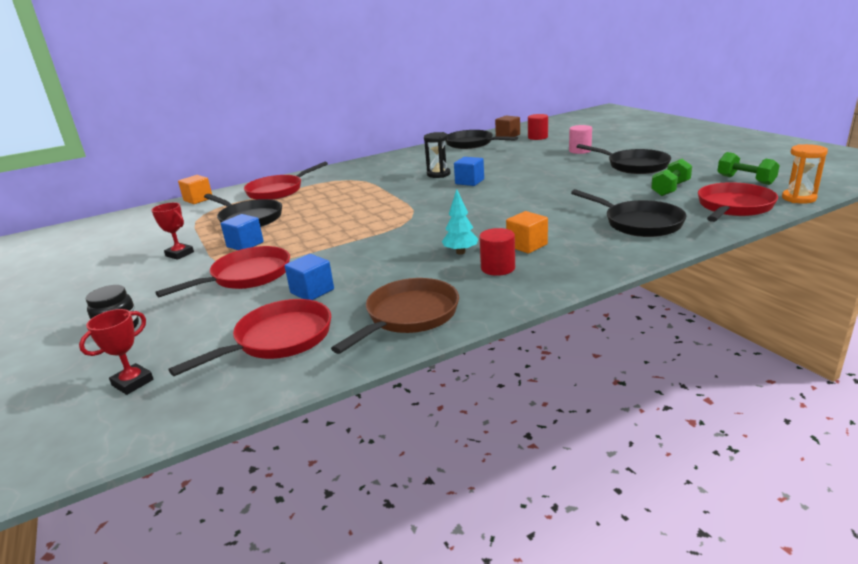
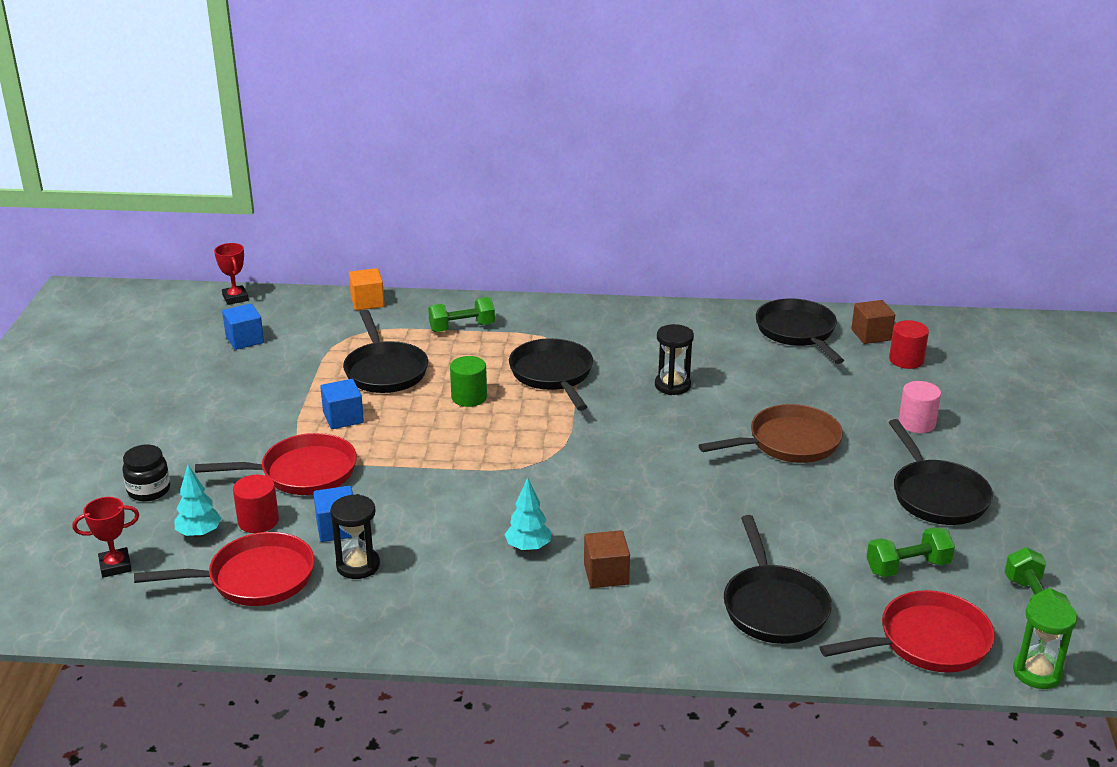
camera: 30 degrees right, 5 degrees up
(180, 254) = (274, 401): red trophy -> red trophy (235, 298)
(196, 334) = (199, 533): none -> turquoise tree
(278, 191) = (462, 327): red pan -> green dumbbell
(323, 212) = (469, 397): none -> green cylinder
(355, 302) = (358, 565): none -> black hourglass
(363, 190) = (553, 375): none -> black pan
(409, 316) = (383, 611): brown pan -> brown pan (788, 443)
(469, 182) = (689, 421): blue cube -> blue cube (245, 340)
(498, 268) = (535, 592): red cylinder -> red cylinder (258, 521)
(527, 245) = (606, 574): orange cube -> brown cube
(798, 198) = (1037, 672): orange hourglass -> green hourglass

